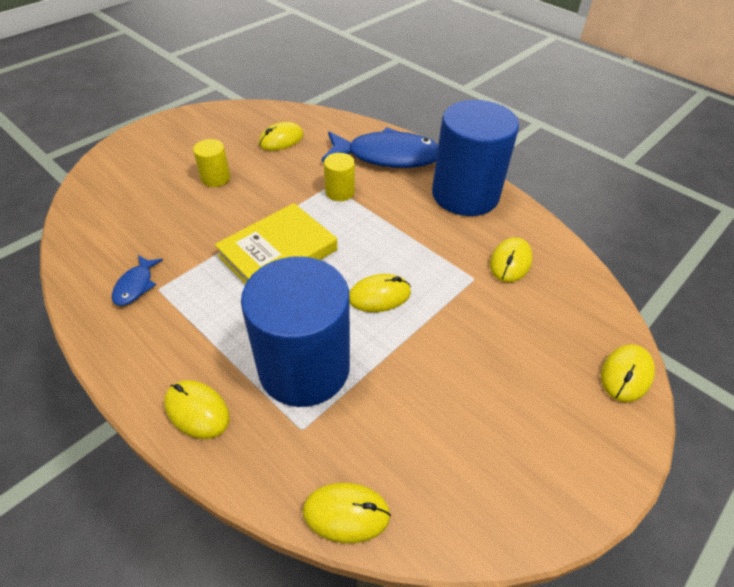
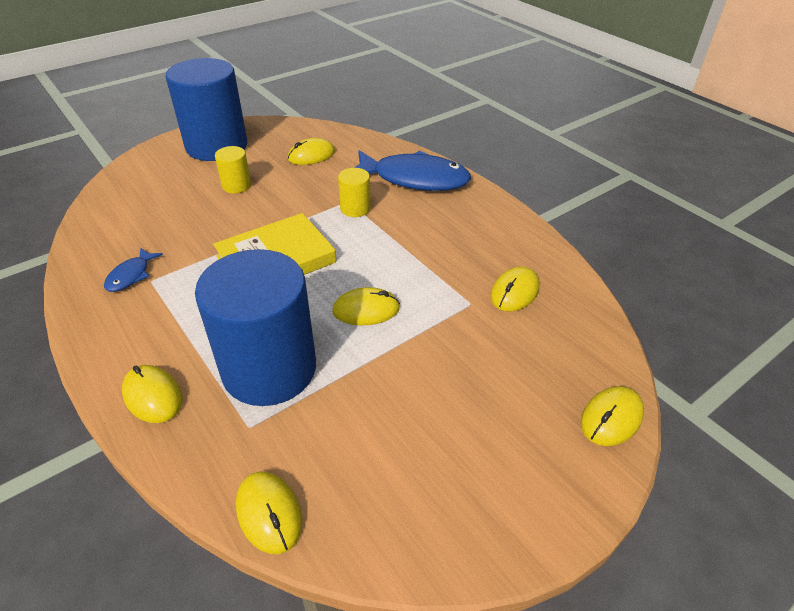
camera: 10 degrees right, 5 degrees down
(346, 513) = (269, 513): yellow mouse -> yellow mouse turned 45 degrees clockwise
(465, 194) = (485, 222): blue cylinder -> blue cylinder (216, 146)

